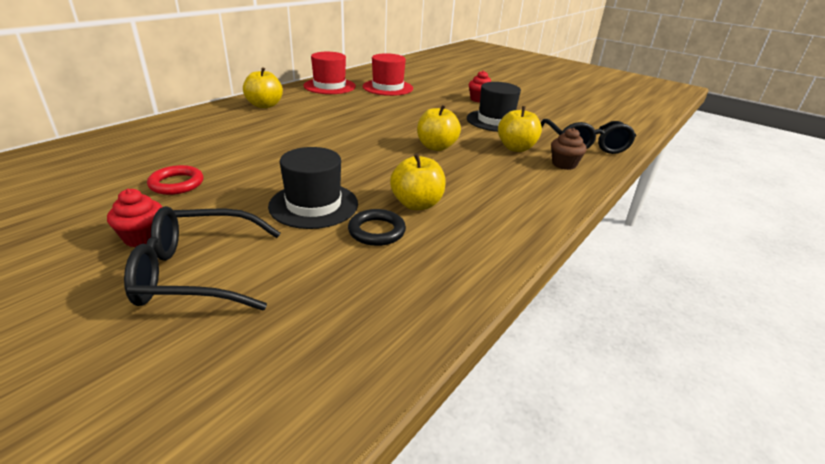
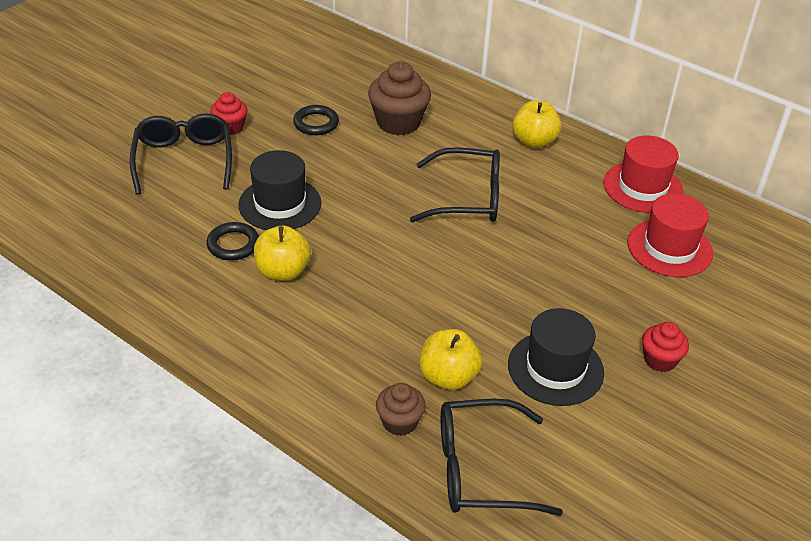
camera: 90 degrees right, 10 degrees up
(176, 184) = (316, 123): red ring -> black ring
(205, 146) = (398, 122): none -> brown cupcake
(327, 129) = (468, 198): none -> black glasses
(436, 147) = (434, 293): yellow apple -> none

